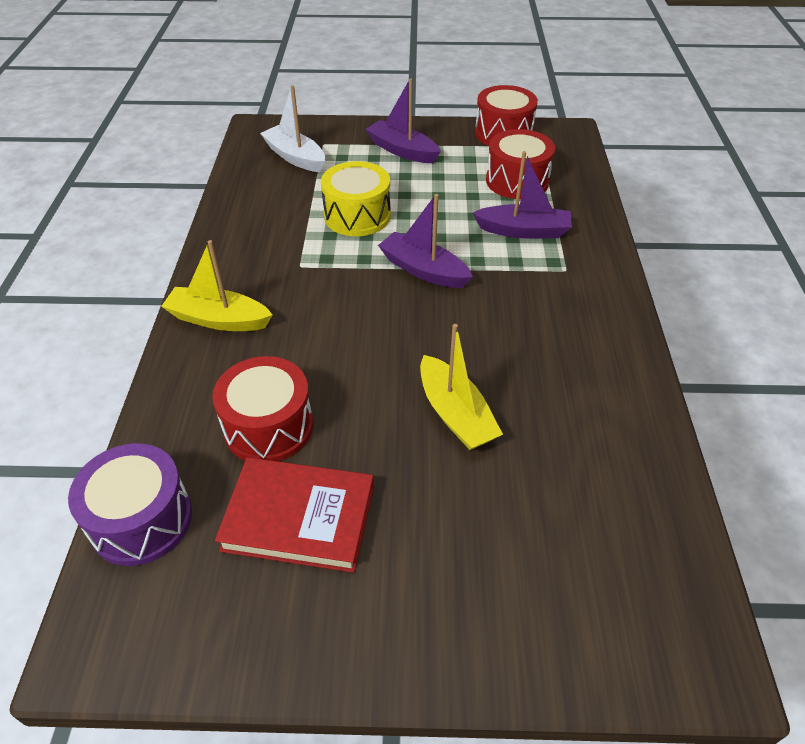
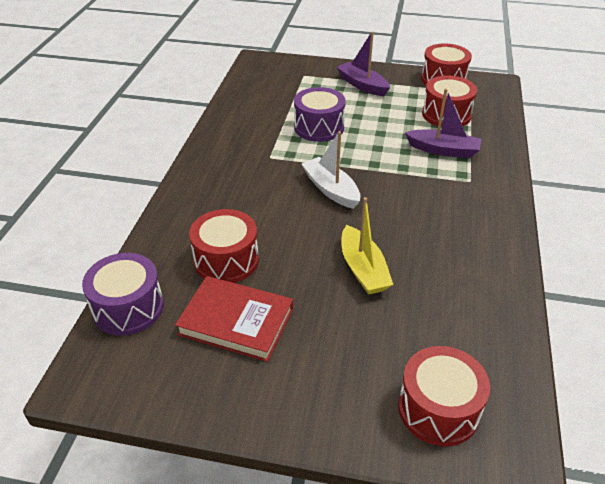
camera: 10 degrees right, 5 degrees down
(218, 319) = (205, 186): yellow boat -> none
(295, 157) = (281, 83): white boat -> white boat (331, 190)
(357, 216) = (319, 127): yellow drum -> purple drum
(423, 270) = (360, 170): purple boat -> none
(595, 605) = (438, 409): none -> red drum

